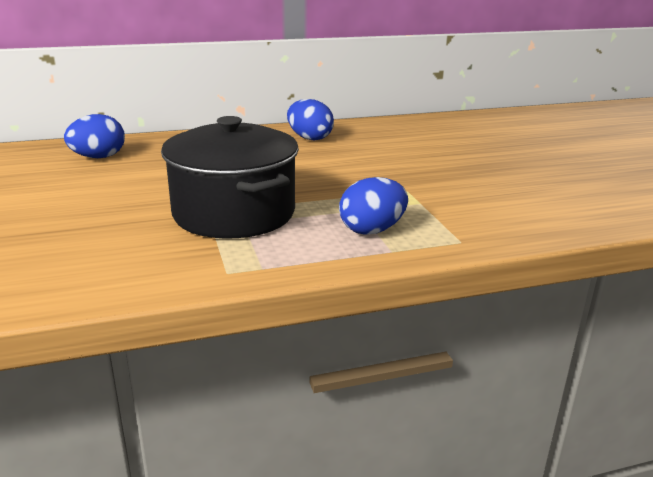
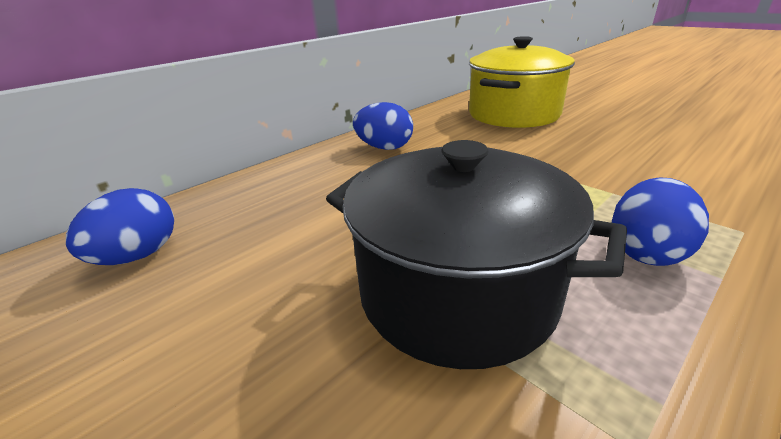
camera: 25 degrees left, 5 degrees up
(459, 139) = (513, 114): none -> yellow pot

